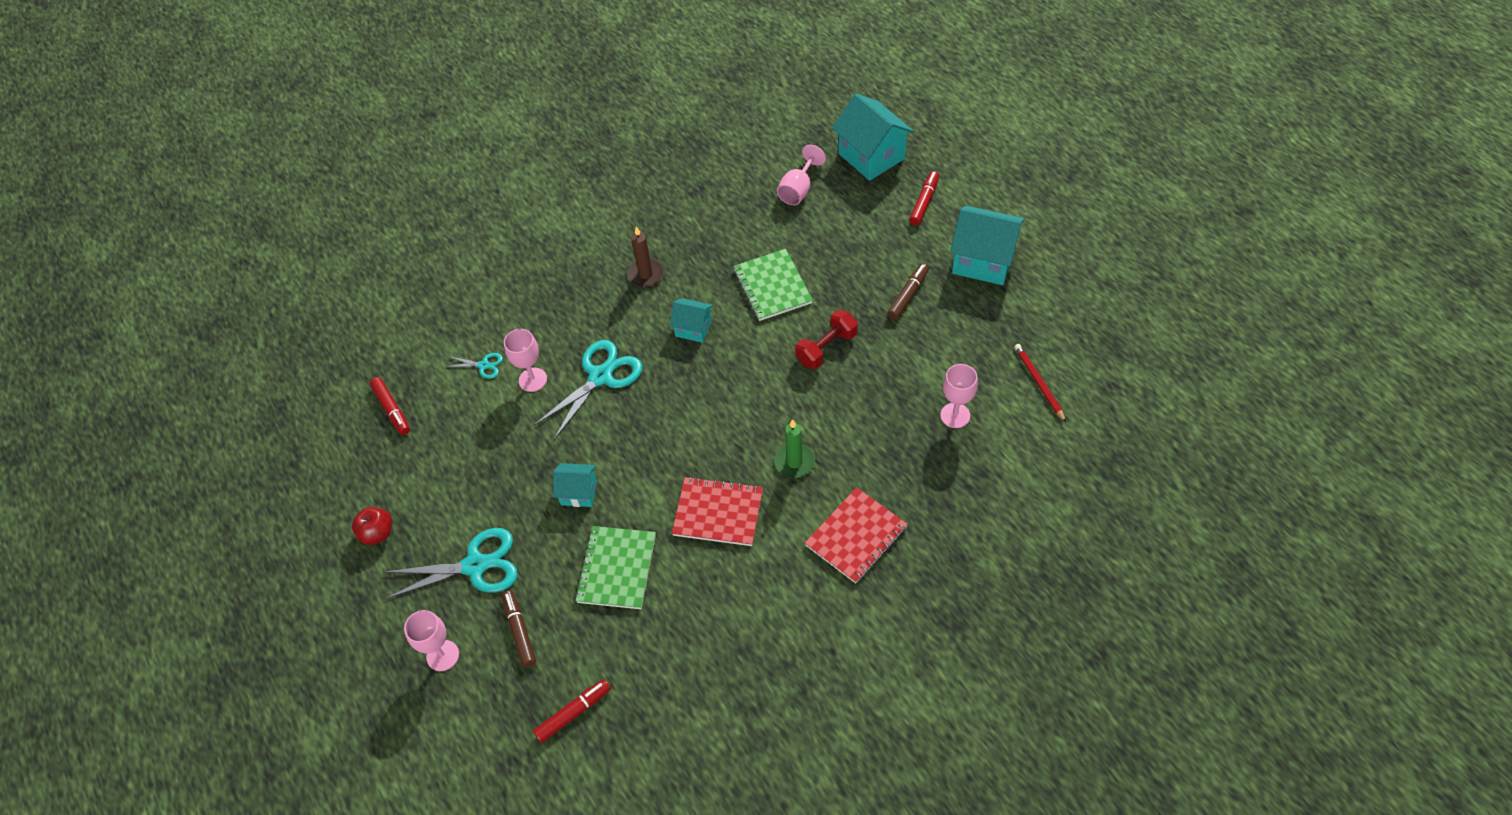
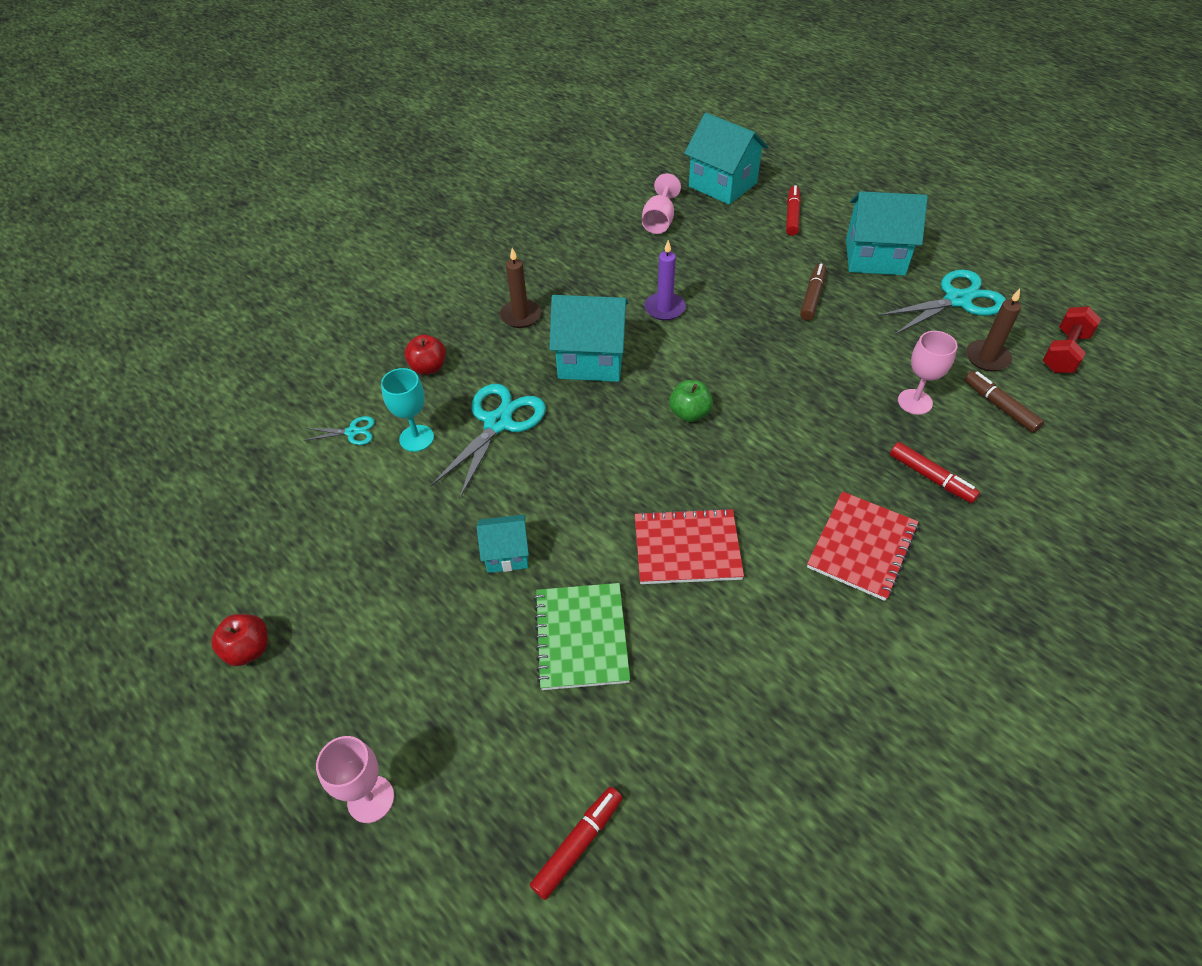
camera: 15 degrees left, 5 degrees down
(392, 409) = (244, 497): red marker -> red marker (931, 477)
(475, 565) = (391, 667): turquoise scissors -> turquoise scissors (957, 300)
(519, 631) = (472, 743): brown marker -> brown marker (1000, 406)
(533, 380) = (416, 438): pink goblet -> turquoise goblet
(557, 314) = (428, 367): none -> red apple
(693, 328) = (591, 359): turquoise house -> turquoise house, size x1.80
(759, 394) = (689, 413): none -> green apple
(772, 286) = (664, 308): green notebook -> purple candle
(794, 462) = (757, 477): green candle -> none
(826, 348) = (746, 357): red dumbbell -> red dumbbell (1064, 352)
(1038, 383) = (987, 358): red pencil -> brown candle

